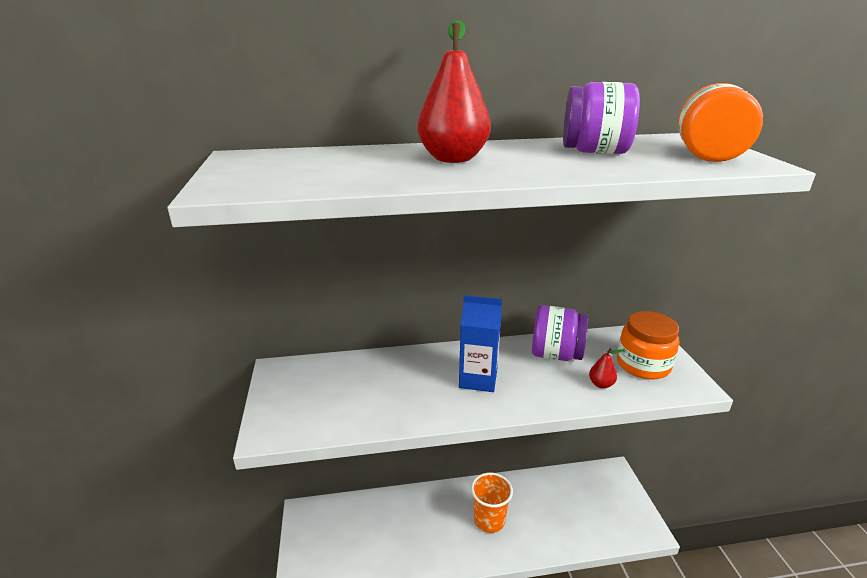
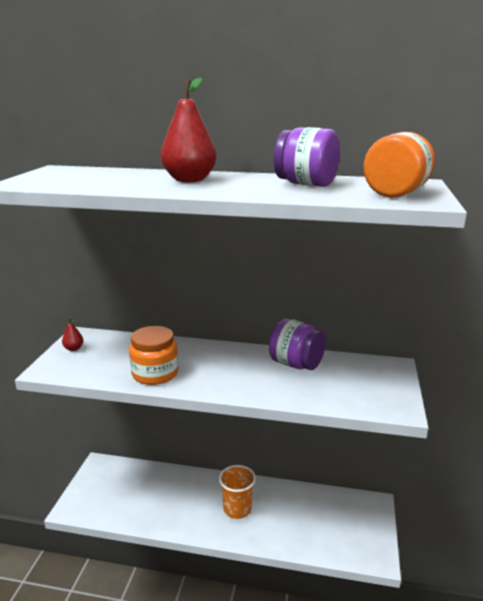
camera: 20 degrees right, 5 degrees down
(478, 379) = (217, 368): blue carton -> none
(601, 384) = (315, 391): red pear -> red pear (73, 348)
(643, 365) = (367, 385): orange jar -> orange jar (155, 373)

